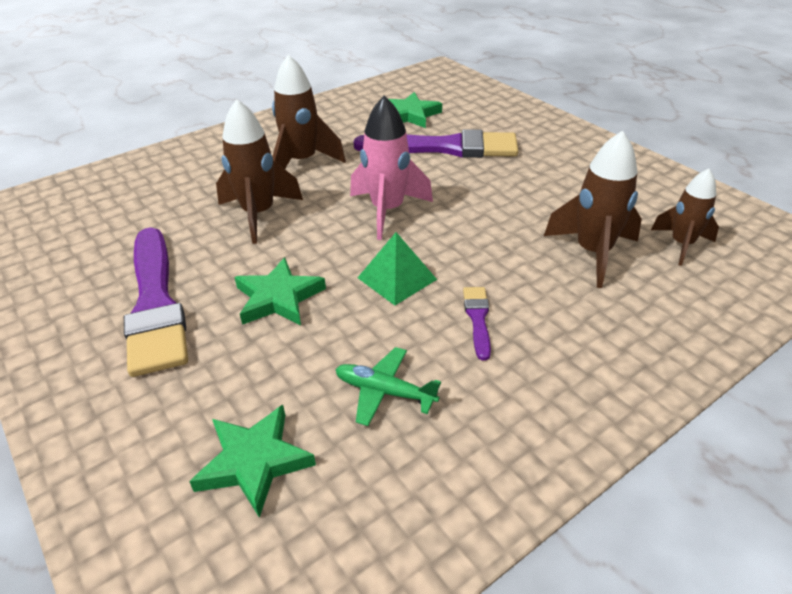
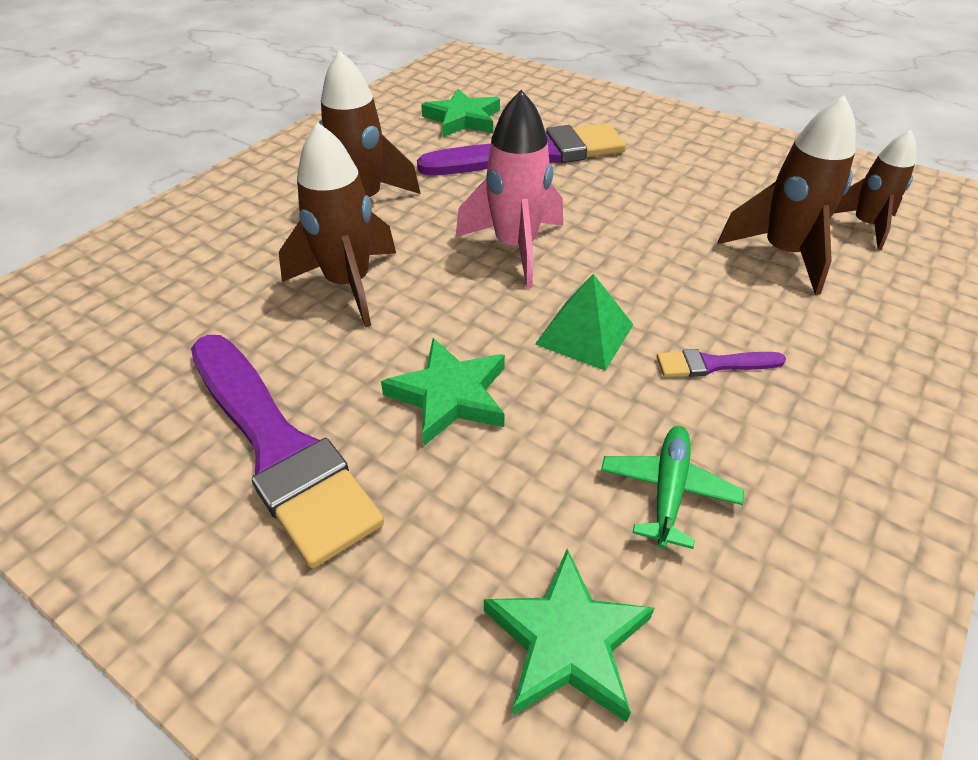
camera: 20 degrees left, 5 degrees up
(384, 391) = (668, 490): green plane -> green plane turned 105 degrees clockwise
(478, 319) = (714, 364): purple brush -> purple brush turned 75 degrees counterclockwise

